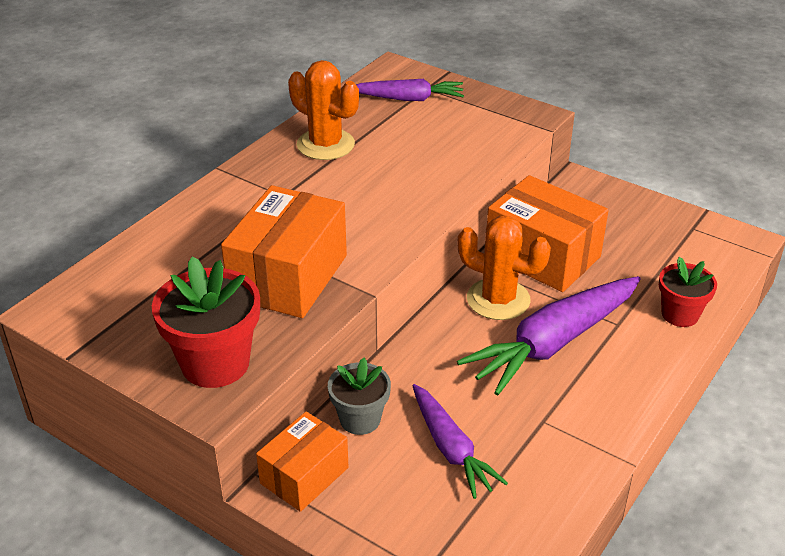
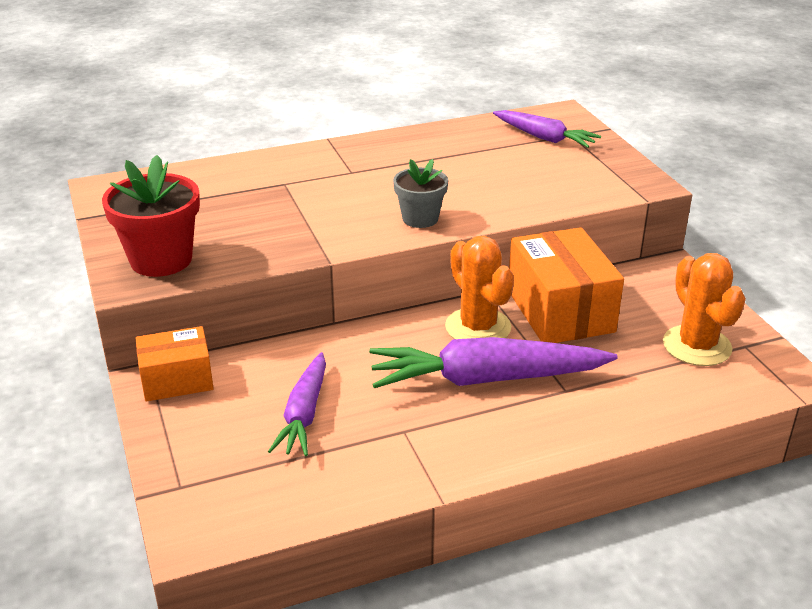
camera: 35 degrees right, 5 degrees down
(289, 276) = (284, 226): orange box -> none
(325, 145) = (430, 149): orange cactus -> orange cactus (697, 346)
(360, 419) = (261, 362): grey flower pot -> grey flower pot (420, 218)
(680, 314) = (638, 408): red flower pot -> none

